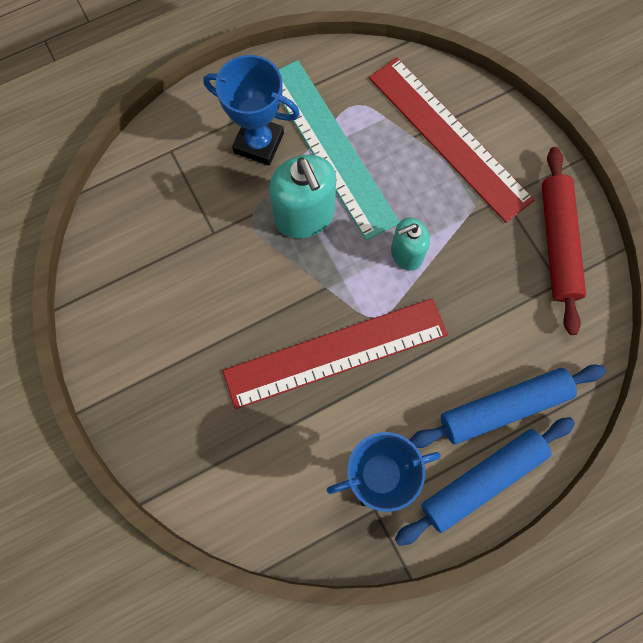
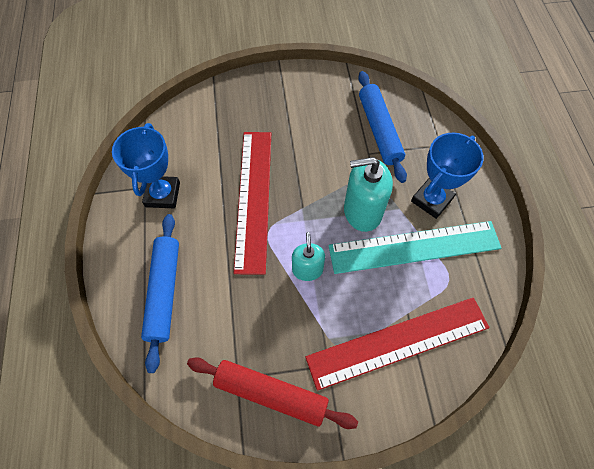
camera: 110 degrees right, 10 degrees down
(482, 480) = (125, 257): blue rolling pin -> blue rolling pin (379, 130)

